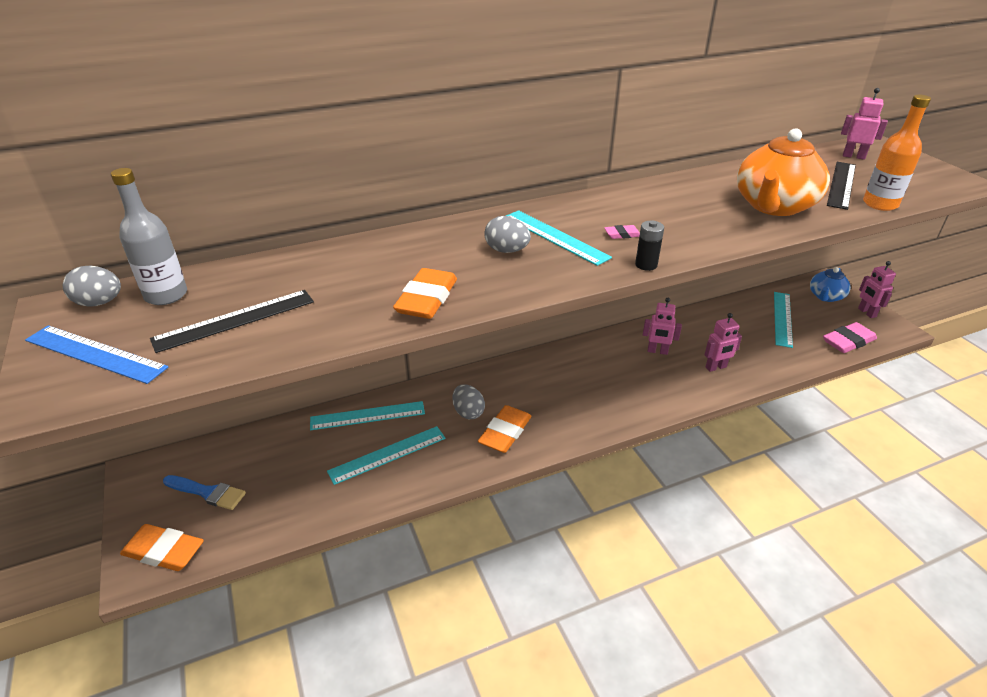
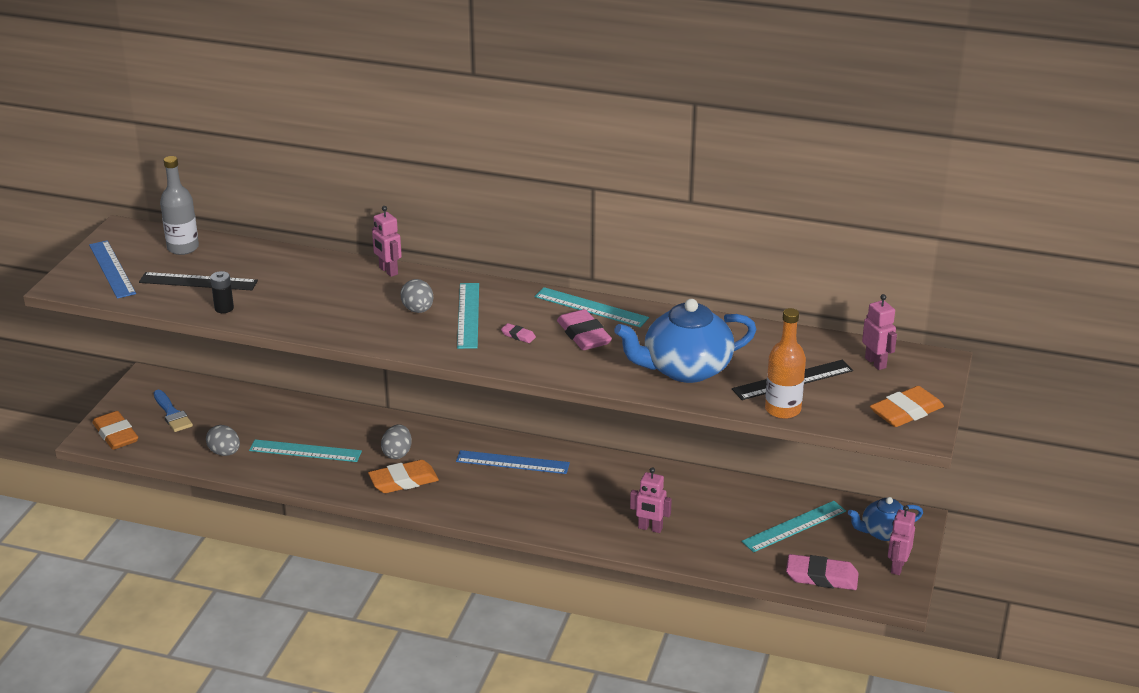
camera: 40 degrees right, 5 degrees down
(99, 303) = (145, 237): grey egg -> grey egg (225, 452)
(367, 416) = (325, 418): turquoise ruler -> turquoise ruler (591, 307)
(427, 299) = (316, 319): orange eraser -> orange eraser (906, 412)
(561, 371) = (512, 462): none -> blue ruler
(646, 265) = (490, 364): black battery -> black battery (224, 308)
(657, 351) = (620, 490): pink robot -> pink robot (388, 271)
(665, 213) = (584, 335): none -> pink eraser
(774, 206) = (685, 369): orange teapot -> blue teapot

